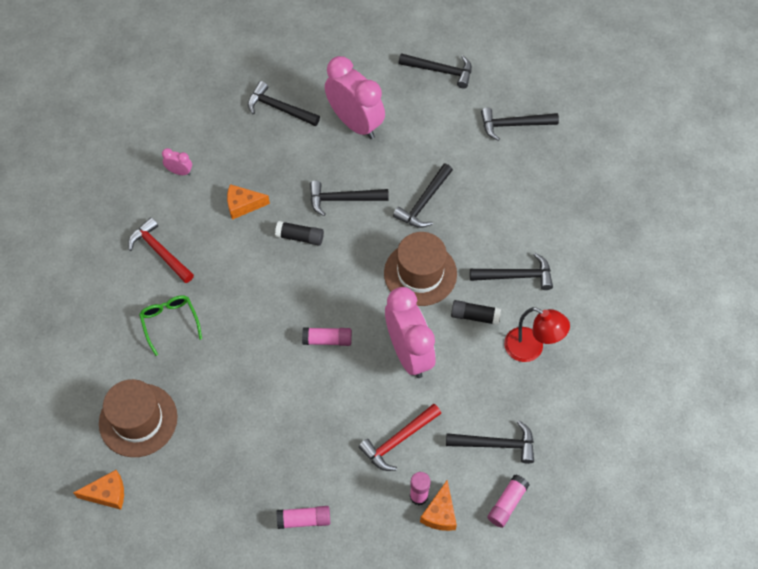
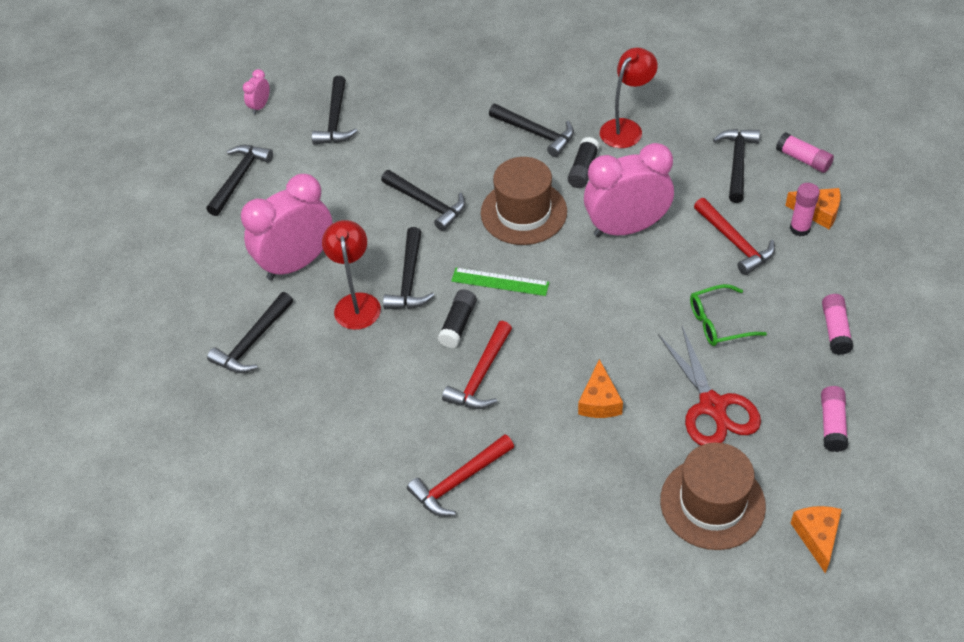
camera: 80 degrees left, 10 degrees down
(170, 322) = (570, 468): green glasses -> green glasses (718, 322)
(180, 172) = (331, 458): pink clock -> pink clock (260, 106)
(225, 421) = (712, 406): none -> red scissors
(243, 205) = (400, 384): orange cheese -> orange cheese (599, 401)
(252, 257) = (481, 375): none -> red hammer
(318, 167) = (356, 303): none -> red lamp
(327, 340) = (605, 301): pink glue stick -> pink glue stick (832, 424)
(344, 262) = (500, 282): none -> green ruler
(516, 276) = (536, 133): black hammer -> black hammer turned 120 degrees clockwise

